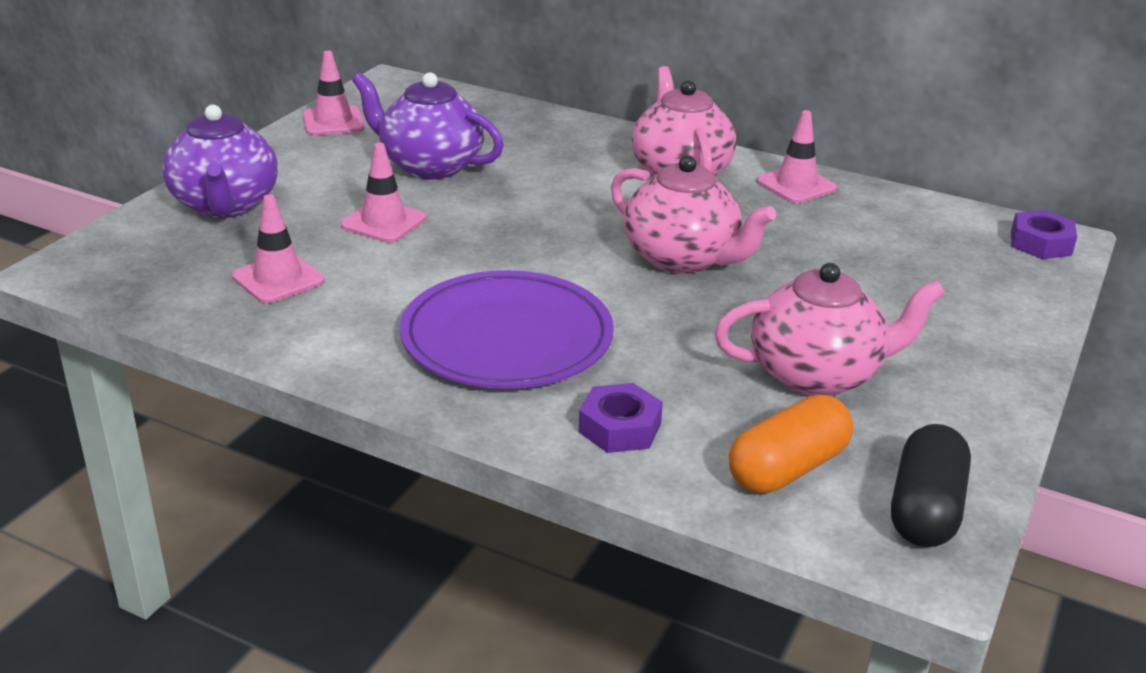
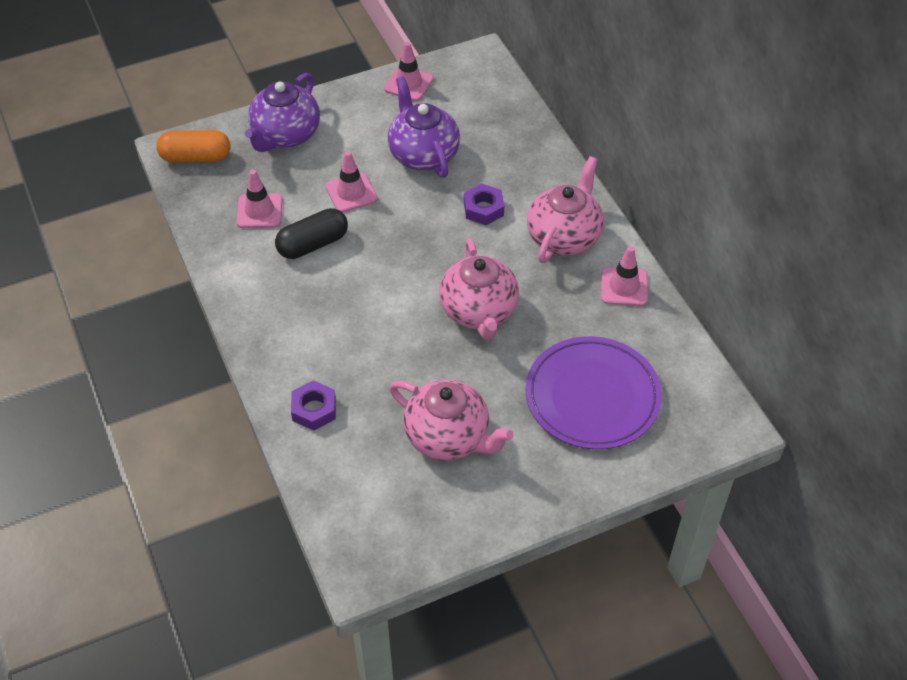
camera: 40 degrees right, 20 degrees up
(507, 337) = (325, 318): purple plate -> purple plate (592, 396)
(787, 468) = (362, 483): orange capsule -> orange capsule (196, 157)
(925, 509) = (395, 548): black capsule -> black capsule (313, 244)
(1041, 243) = (716, 423): purple nut -> purple nut (483, 209)

